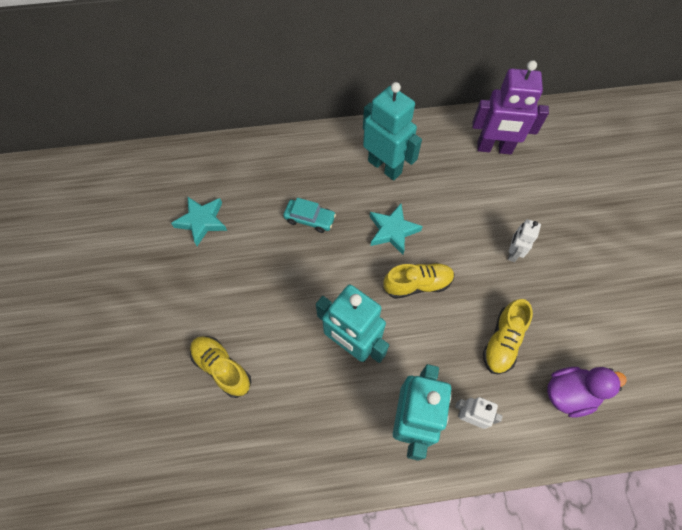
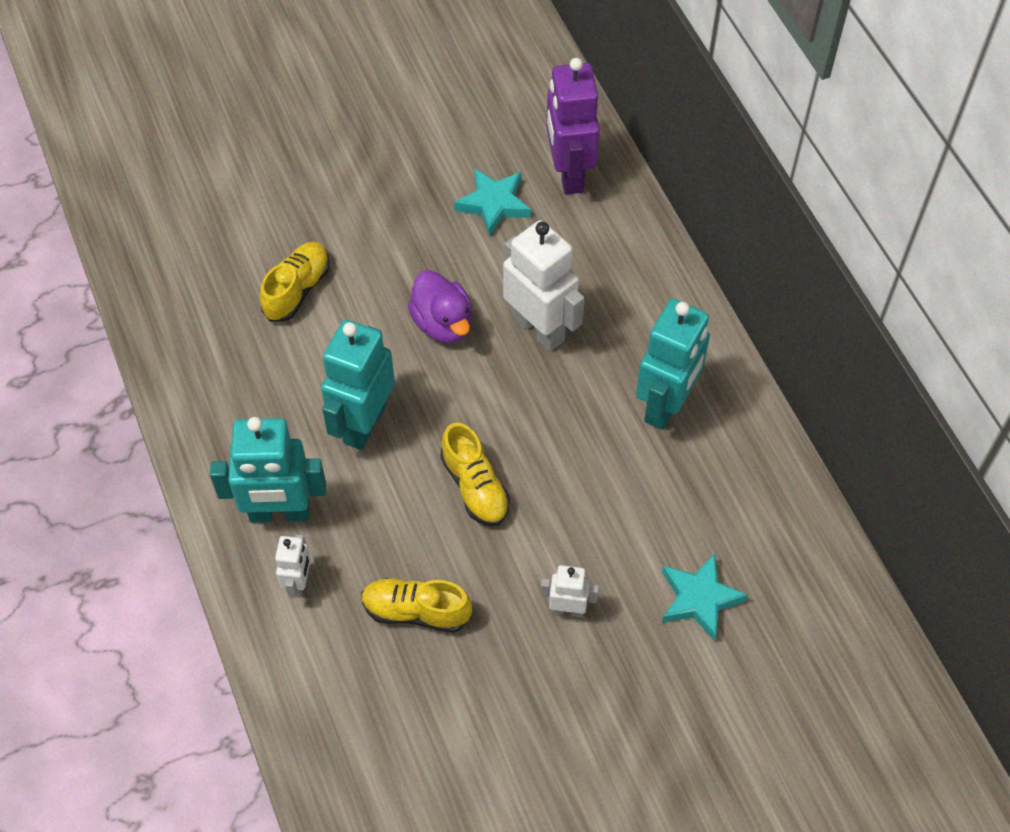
camera: 75 degrees right, 5 degrees down
(310, 219) = (539, 328): turquoise car -> white robot
(393, 231) = (553, 438): turquoise star -> turquoise star (699, 599)
(494, 148) = (763, 558): purple robot -> purple robot (568, 173)
(569, 394) = (360, 708): purple duck -> purple duck (443, 323)

